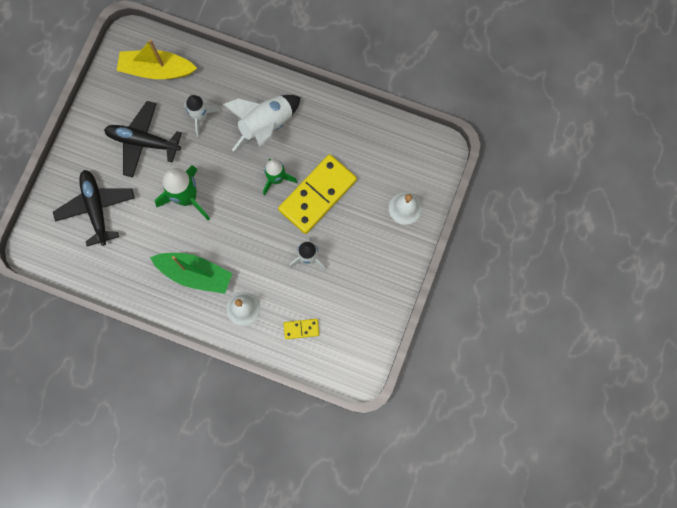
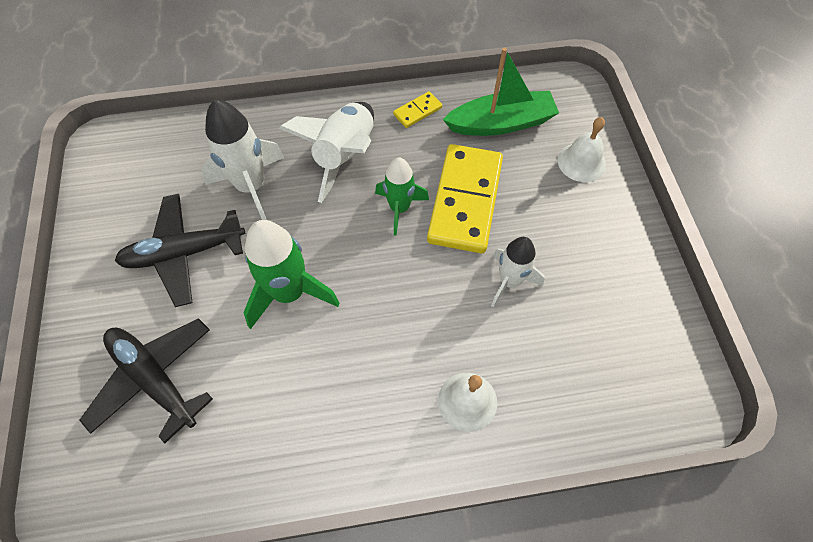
camera: 30 degrees left, 15 degrees down
(156, 70) = (159, 161): yellow boat -> none
(195, 274) = (364, 392): green boat -> green boat (501, 123)
(201, 117) = (251, 187): white rocket -> white rocket, size x1.54
(301, 329) = (570, 382): yellow domino -> yellow domino (417, 111)

